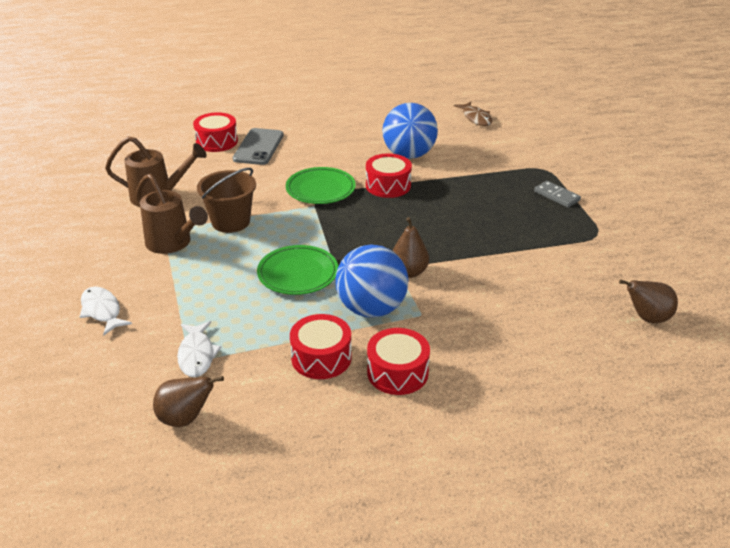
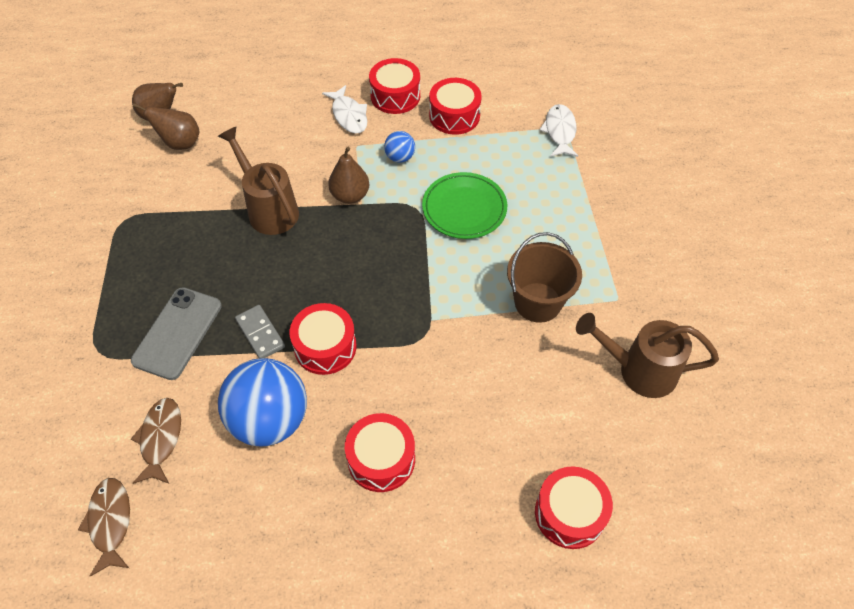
camera: 170 degrees left, 20 degrees up
(102, 311) = (656, 188): white fish -> white fish (349, 115)
(172, 243) = (604, 273): brown watering can -> brown watering can (269, 209)
(185, 418) = (562, 82): brown pear -> brown pear (180, 143)
(258, 147) = (499, 483): grey phone -> grey phone (177, 333)
(320, 189) = (418, 352): green plate -> none
(332, 148) = (381, 459): none -> red drum
(371, 309) = (400, 157): blue ball -> blue ball, size x0.46
(471, 143) = (160, 438): none -> brown fish
(556, 196) = (121, 292): grey domino -> grey domino (260, 333)

